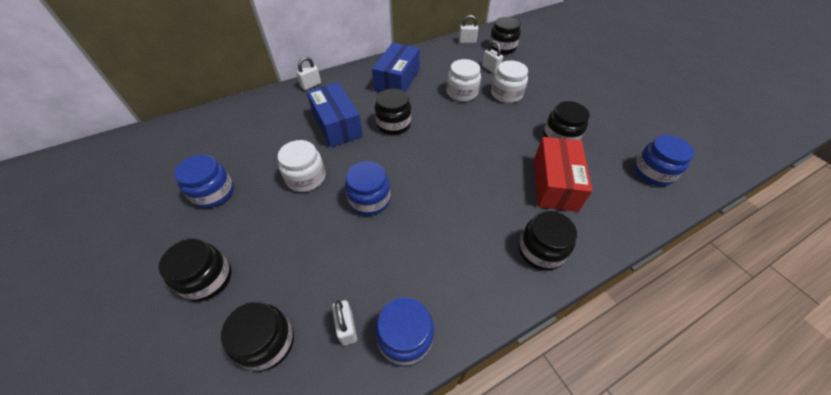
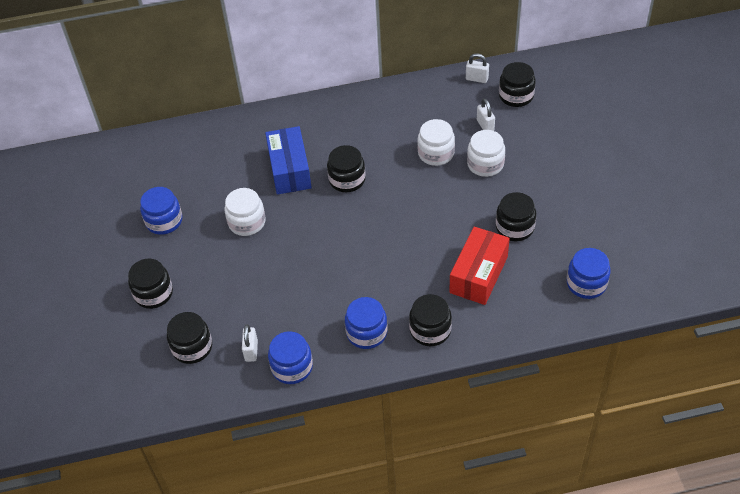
camera: 20 degrees right, 0 degrees up
(311, 85) = (275, 114): white padlock -> none
(369, 200) = (298, 255): blue jar -> blue jar (366, 332)
(397, 80) = (370, 123): blue box -> none

